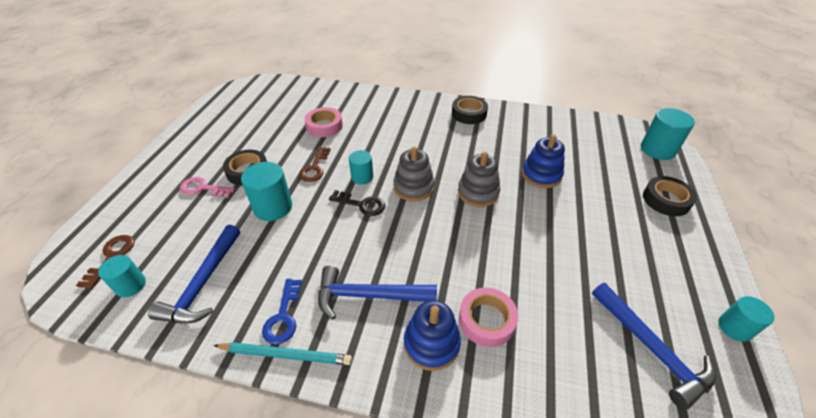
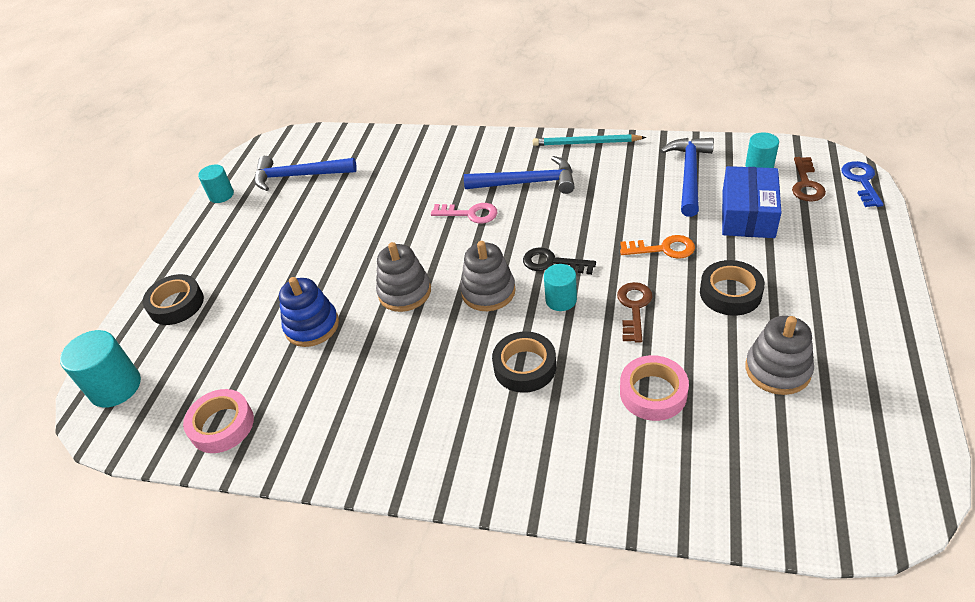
camera: 175 degrees left, 0 degrees up
(187, 231) = (748, 214): none -> blue box
(203, 188) = (774, 263): pink key -> pink key (470, 214)
(252, 131) = (777, 370): none -> grey stacking toy
(273, 207) = (663, 249): turquoise cylinder -> orange key
(283, 316) = (599, 162): blue key -> blue key (861, 181)
(431, 343) = (470, 160): blue stacking toy -> none
(469, 114) = (386, 449): black tape -> black tape (525, 367)
(486, 320) = (423, 178): pink tape -> pink tape (222, 425)
(651, 349) = (299, 176): blue hammer -> blue hammer turned 60 degrees counterclockwise

